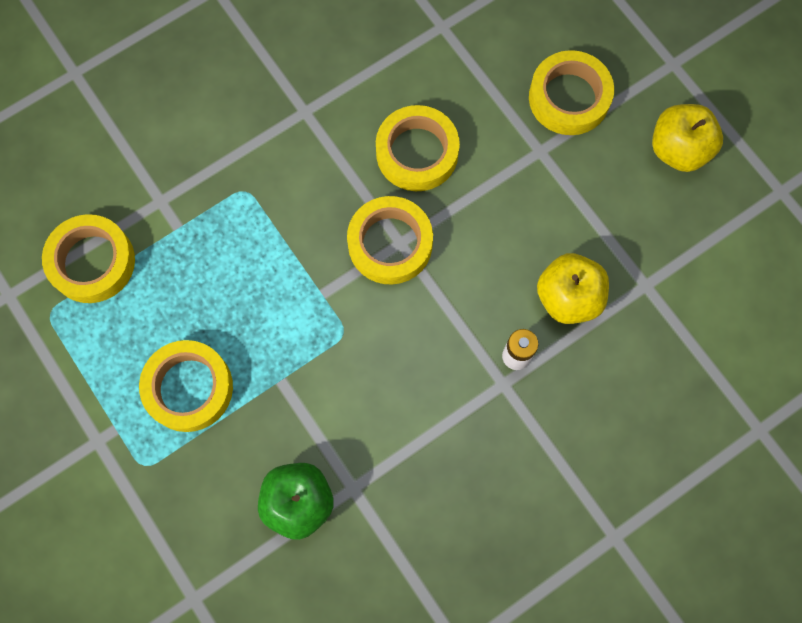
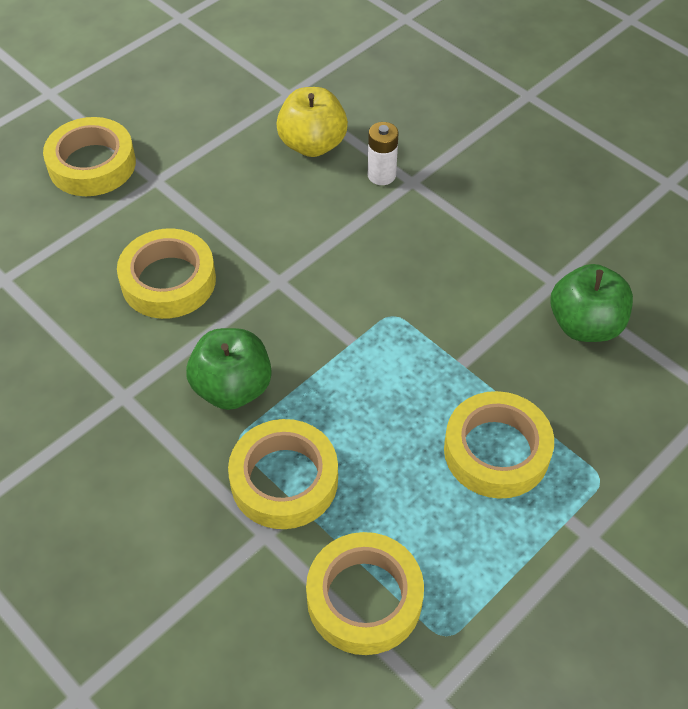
camera: 100 degrees left, 20 degrees down
(295, 192) = (232, 388): none -> green apple
(390, 244) = (281, 289): yellow tape -> yellow tape (284, 480)
(678, 149) = (144, 83): yellow apple -> none

